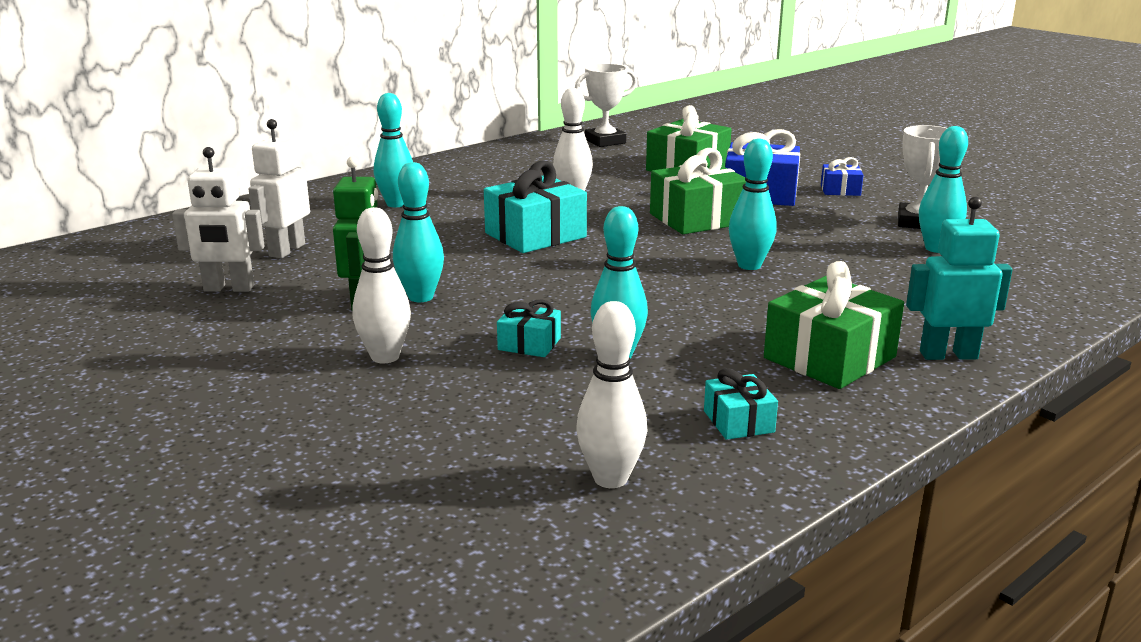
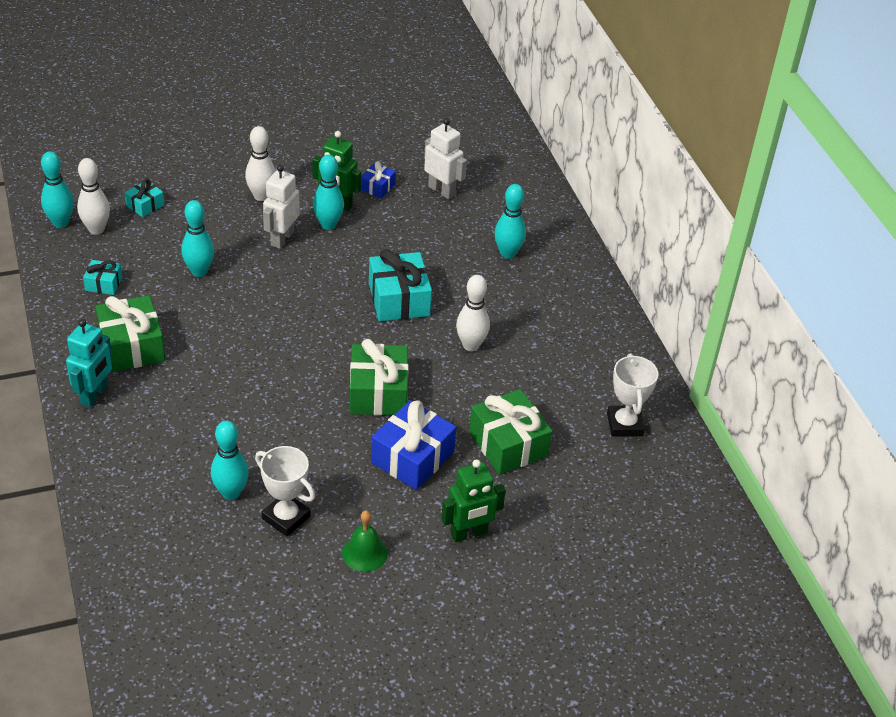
camera: 110 degrees right, 20 degrees up
(228, 289) = (391, 161): white robot -> white robot (282, 238)
(529, 344) = (237, 246): turquoise gift -> turquoise gift (145, 205)
(749, 265) = (274, 377): turquoise bowling pin -> turquoise bowling pin (61, 223)
(809, 166) = (469, 533): none -> green robot
(840, 190) = (390, 515): blue gift -> blue gift (377, 187)
(896, 191) = (364, 553): none -> green bell

